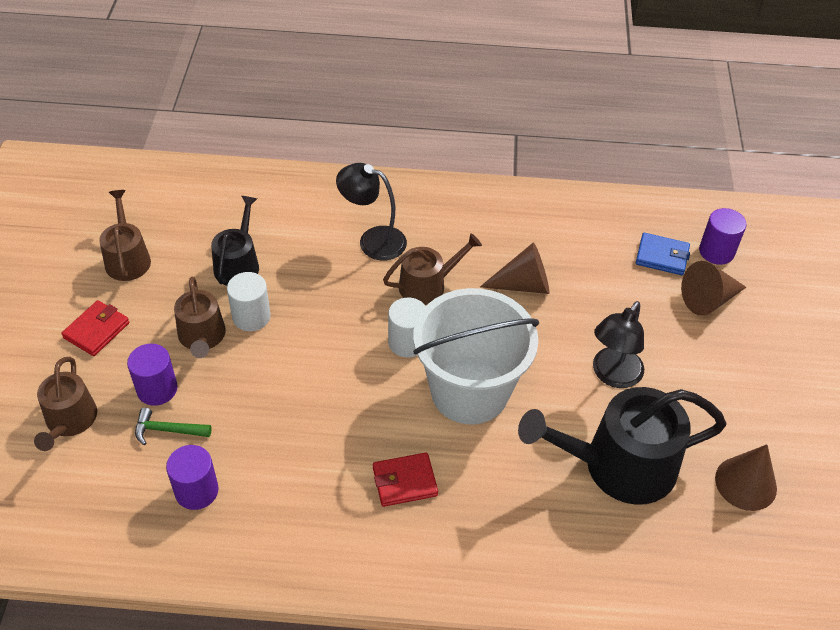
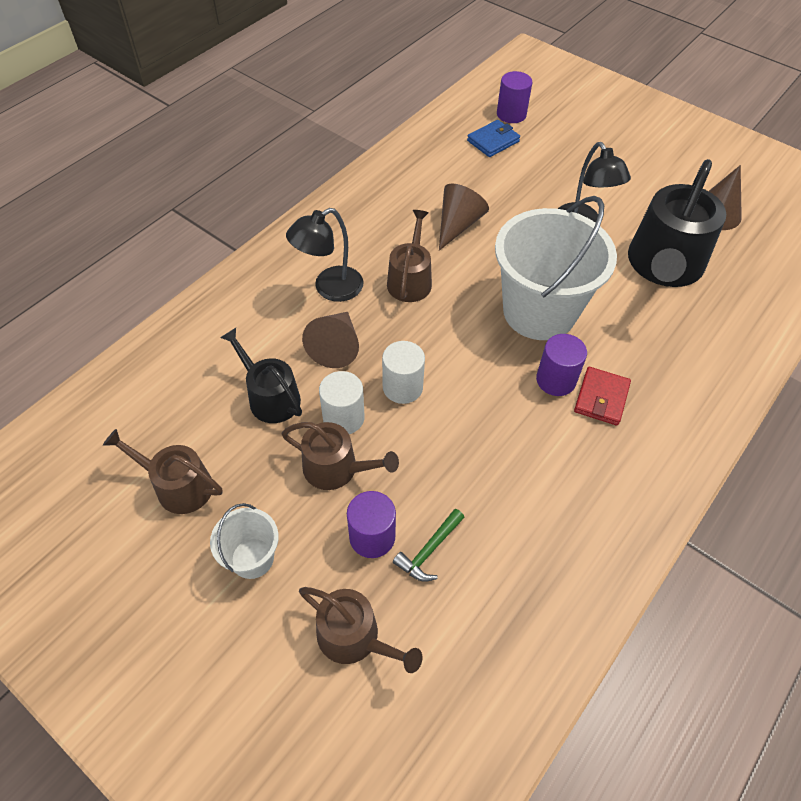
camera: 55 degrees left, 5 degrees up
(96, 330) = (252, 558): red wallet -> white bucket
(196, 491) = (516, 558): purple cylinder -> purple cylinder (556, 380)
(407, 342) = (460, 324): white cylinder -> white cylinder (402, 387)
(708, 299) = (550, 142): brown cone -> brown cone (336, 346)

